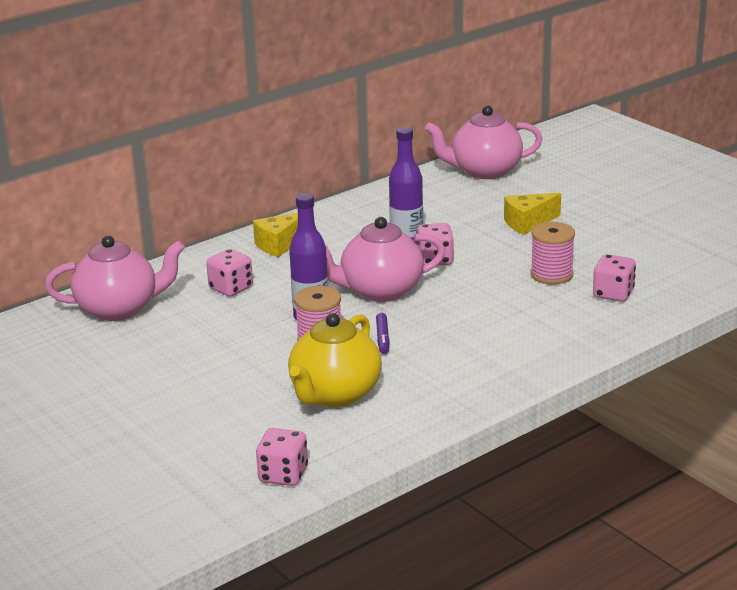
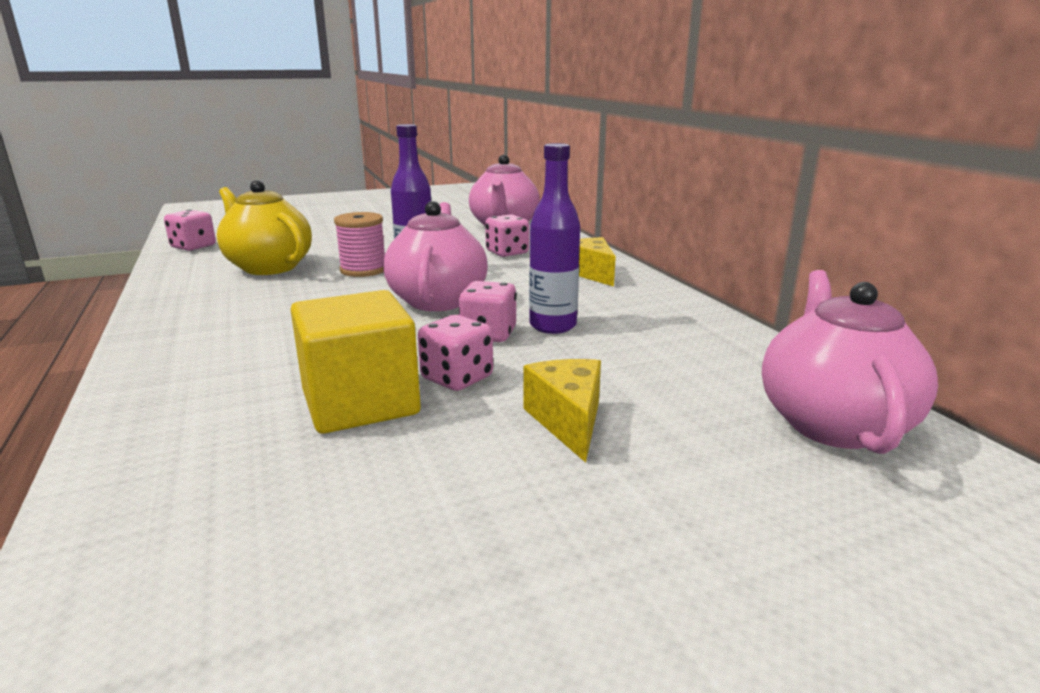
camera: 105 degrees right, 5 degrees down
(383, 338) = (335, 290): purple marker -> none
(551, 275) = (360, 403): pink spool -> yellow cube
(613, 294) = (232, 442): pink dice -> pink dice (457, 378)

